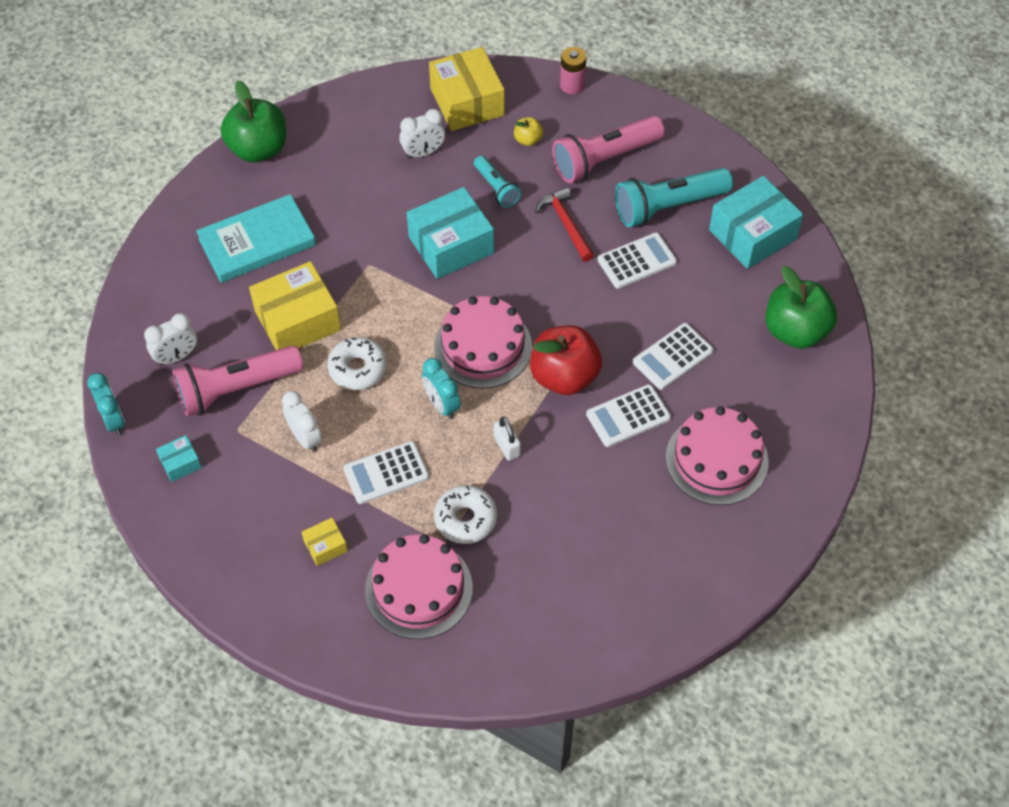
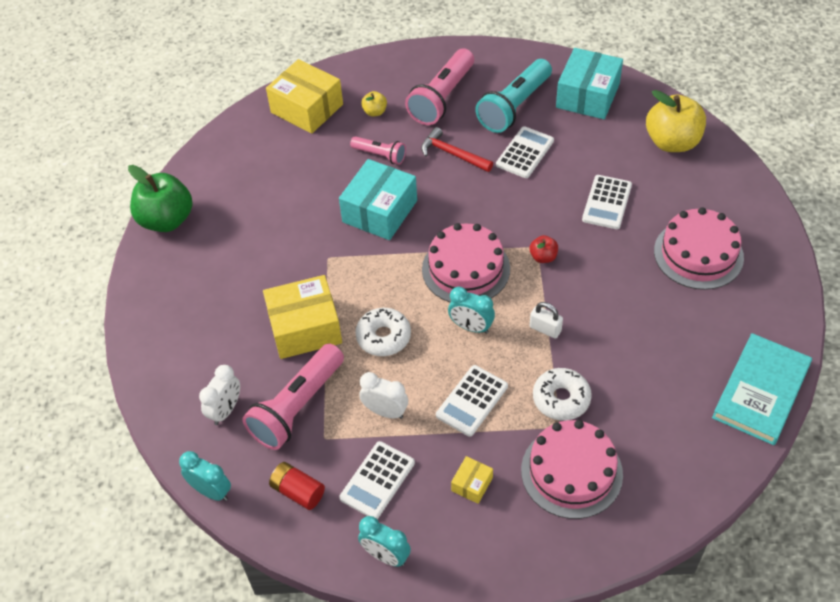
camera: 30 degrees left, 5 degrees down
(180, 463) = (298, 491): turquoise box -> red battery
(207, 561) = (386, 556): none -> turquoise clock
(257, 242) = (222, 288): turquoise book -> turquoise book (761, 391)
(297, 320) = (305, 328): yellow box -> yellow box turned 45 degrees clockwise
(423, 152) = (303, 158): white clock -> none
(496, 188) = (380, 155): turquoise flashlight -> pink flashlight
(564, 376) = (543, 257): red apple -> red apple, size x0.46
(572, 85) = (375, 61): pink battery -> none
(628, 416) = (612, 259): white calculator -> white calculator (377, 480)
(795, 331) = (672, 142): green apple -> yellow apple

